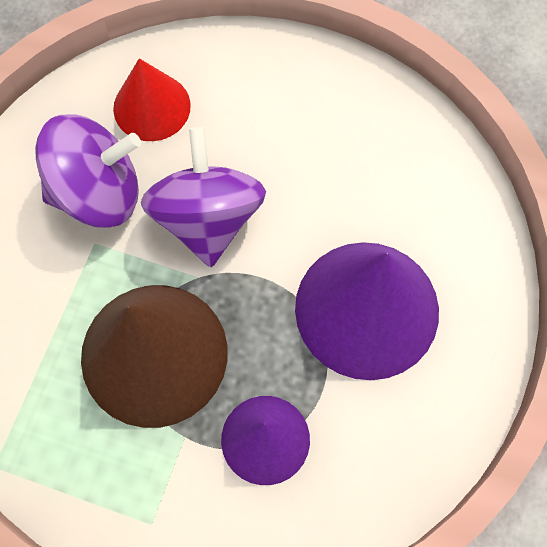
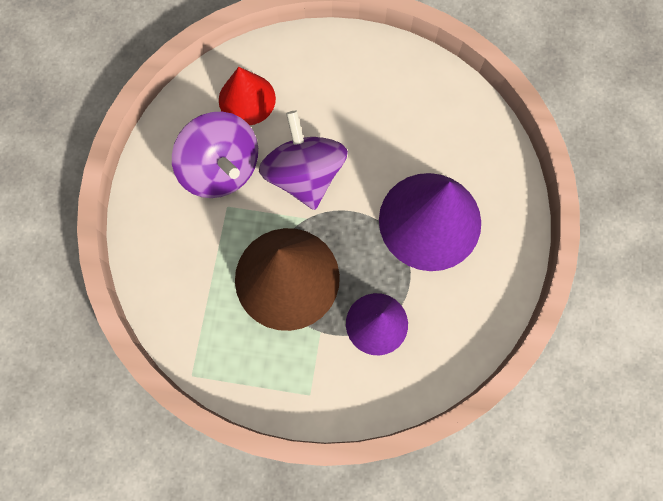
camera: 10 degrees left, 5 degrees up
(98, 192) = (221, 169): purple spinning top -> purple spinning top turned 75 degrees clockwise

